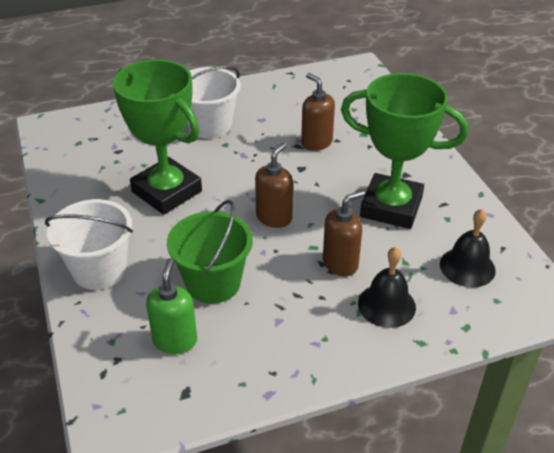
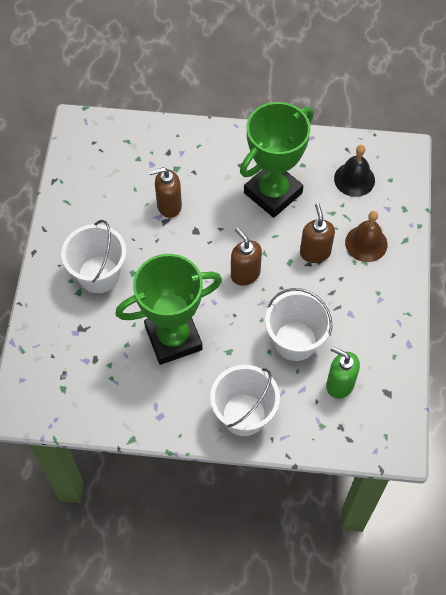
camera: 65 degrees left, 20 degrees up
(213, 283) = (295, 341): green bucket -> white bucket
(386, 305) = (366, 243): black bell -> brown bell

